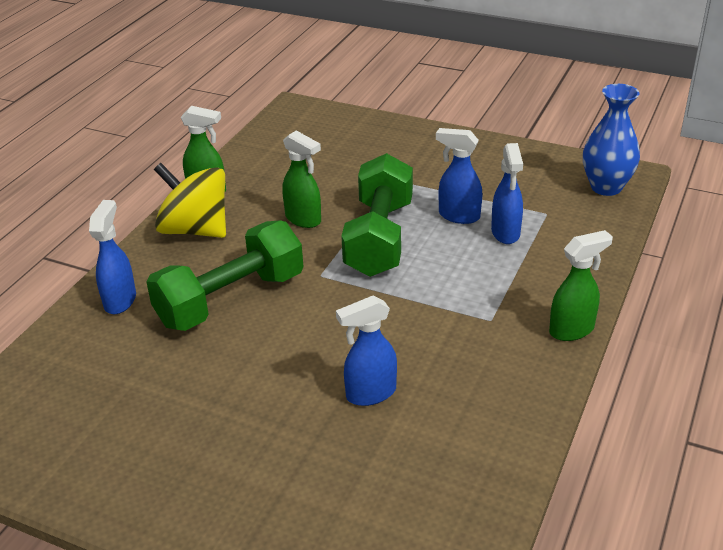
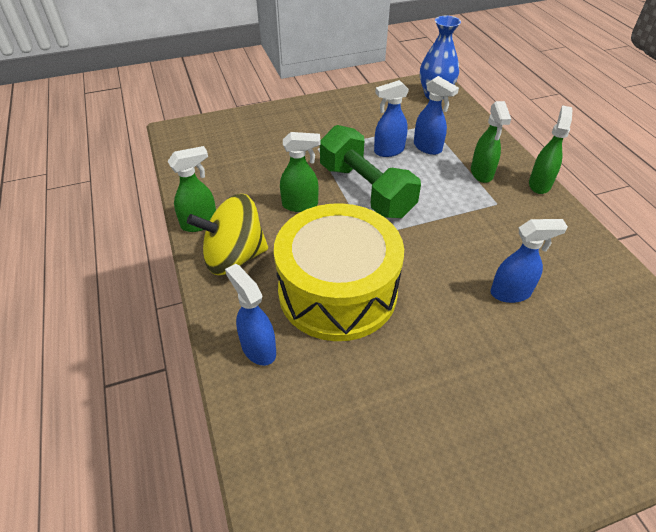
camera: 45 degrees left, 10 degrees up
(231, 299) = (337, 291): green dumbbell -> yellow drum
(370, 394) = (511, 293): blue spray bottle -> blue spray bottle turned 120 degrees counterclockwise
(522, 286) = (481, 174): none -> green spray bottle

